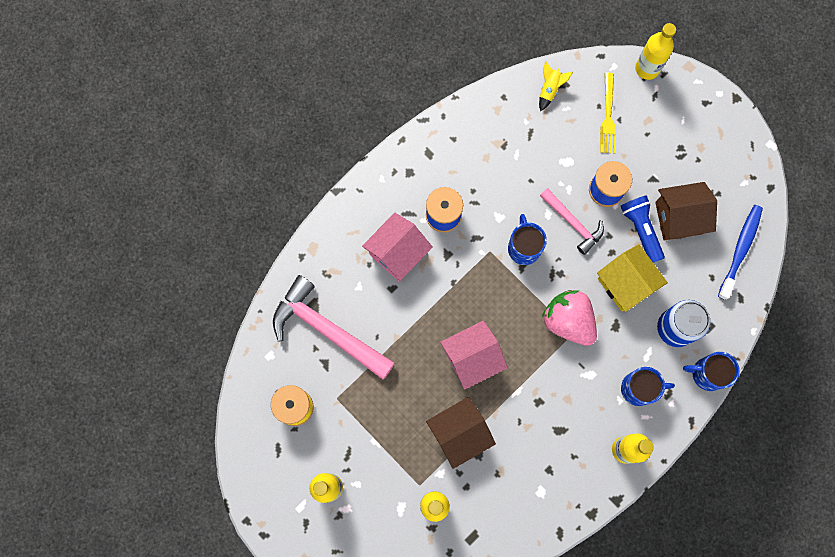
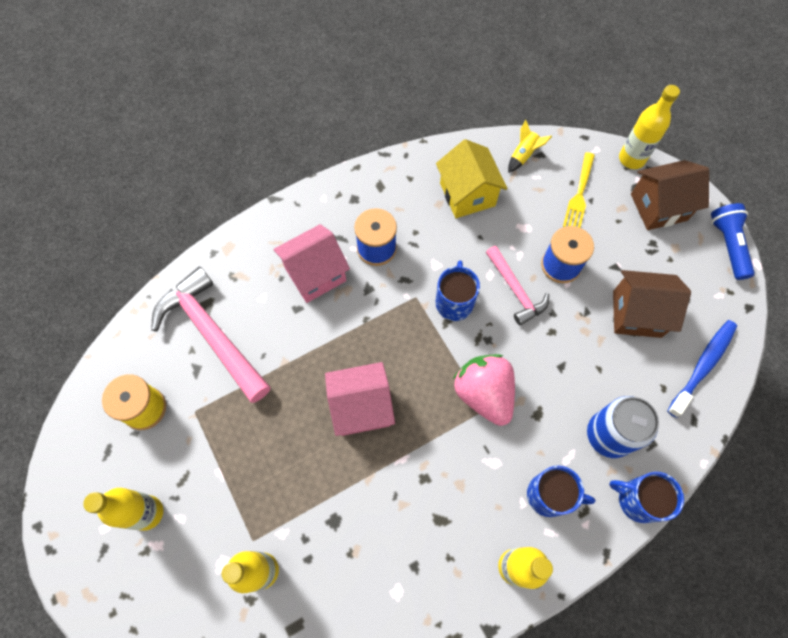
camera: 15 degrees right, 10 degrees down
(459, 434) = (319, 491): brown house -> brown house (658, 207)
(625, 283) = (560, 369): yellow house -> yellow house (467, 194)
(641, 229) = (591, 316): blue flashlight -> blue flashlight (727, 245)

